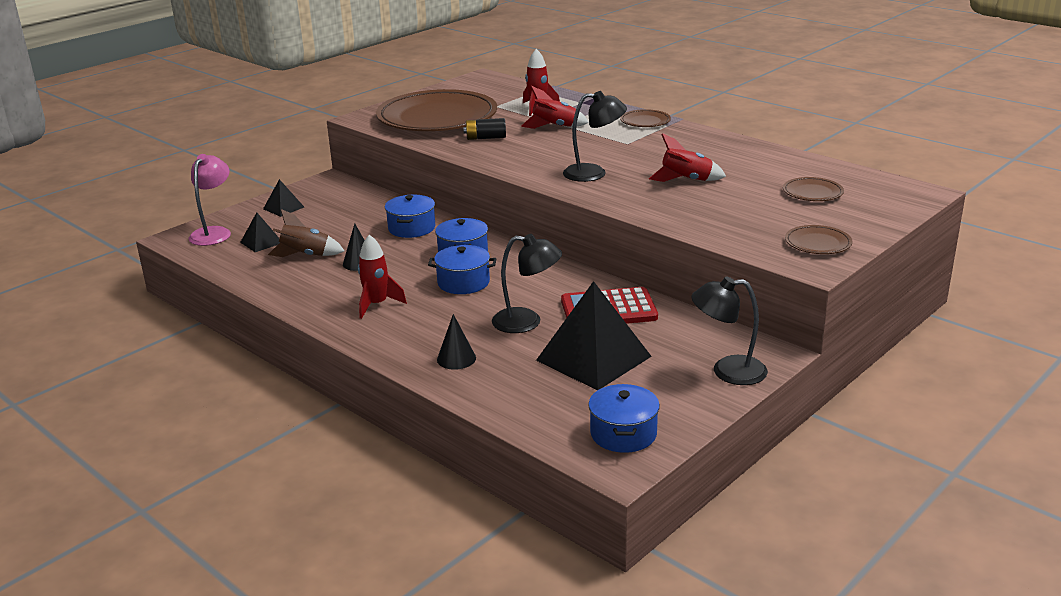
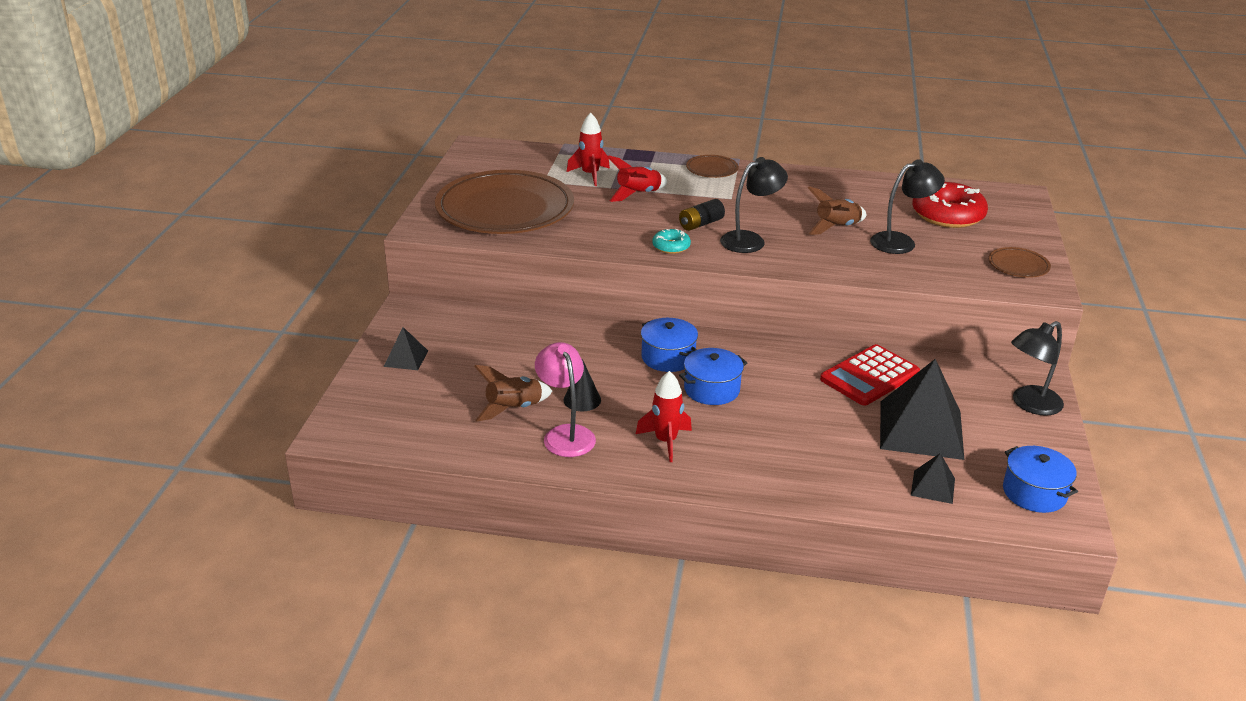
camera: 35 degrees left, 5 degrees up
(214, 233) = (369, 413): pink lamp -> pink lamp (565, 434)
(261, 242) = (442, 408): black pyramid -> black pyramid (933, 486)
(411, 228) = (579, 343): blue pot -> none
(456, 358) = (814, 472): black cone -> none
(485, 138) = (591, 223): black battery -> black battery (701, 224)
(521, 164) = (671, 246): none -> turquoise donut
(527, 322) = (822, 412): black lamp -> black lamp (901, 242)
(686, 180) = (837, 228): red rocket -> brown rocket
(812, 192) = (947, 215): brown plate -> red donut

